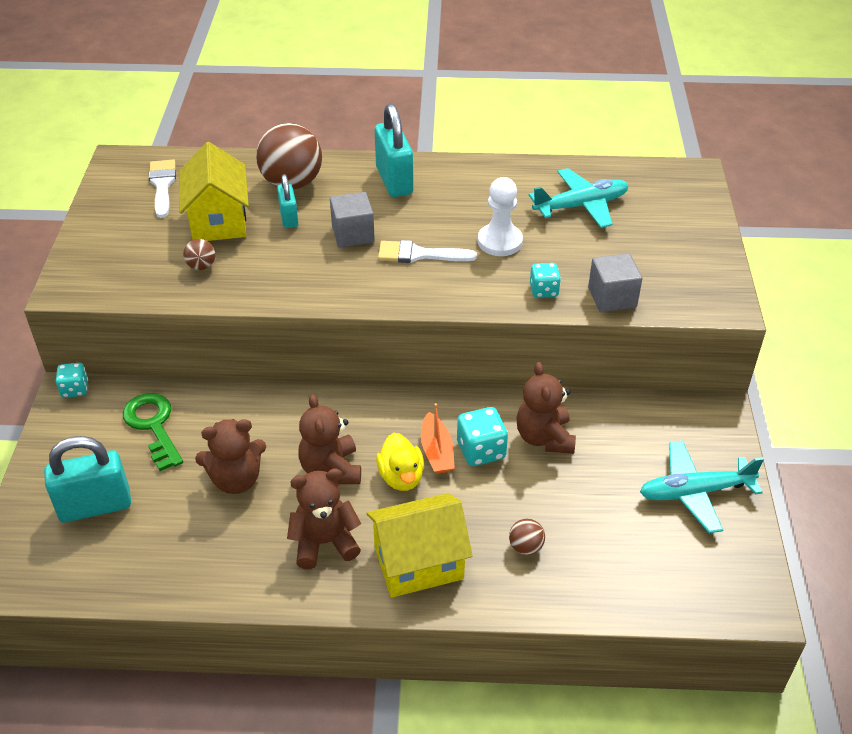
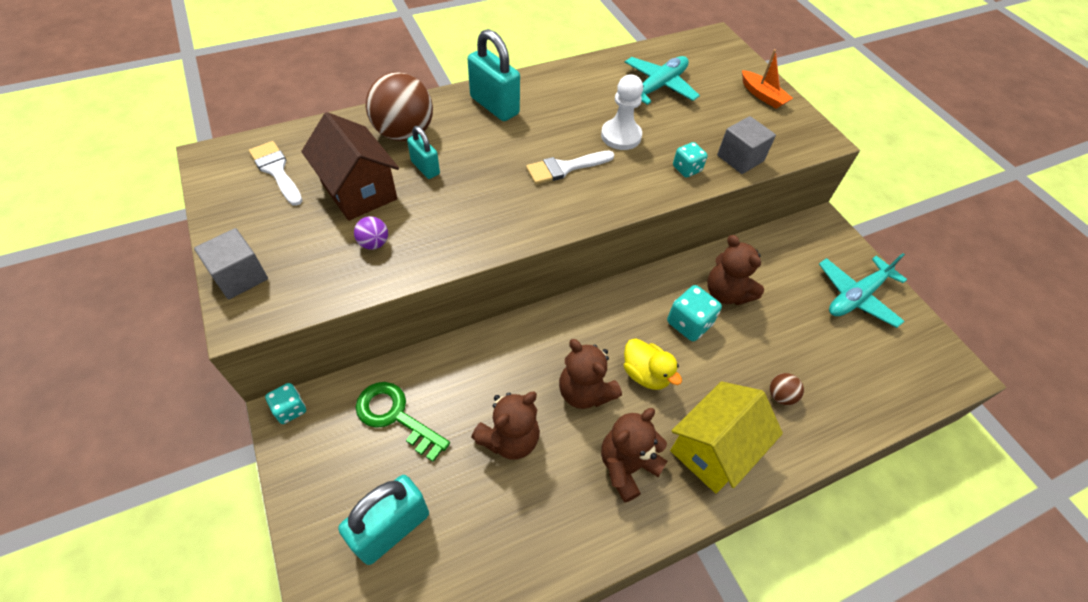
camera: 30 degrees left, 10 degrees up
(201, 266) = (374, 243): brown ball -> purple ball
(218, 220) = (359, 190): yellow house -> brown house
(353, 234) = (494, 166): grey cube -> grey cube (240, 276)
(437, 451) = (657, 338): orange boat -> orange boat (762, 95)

